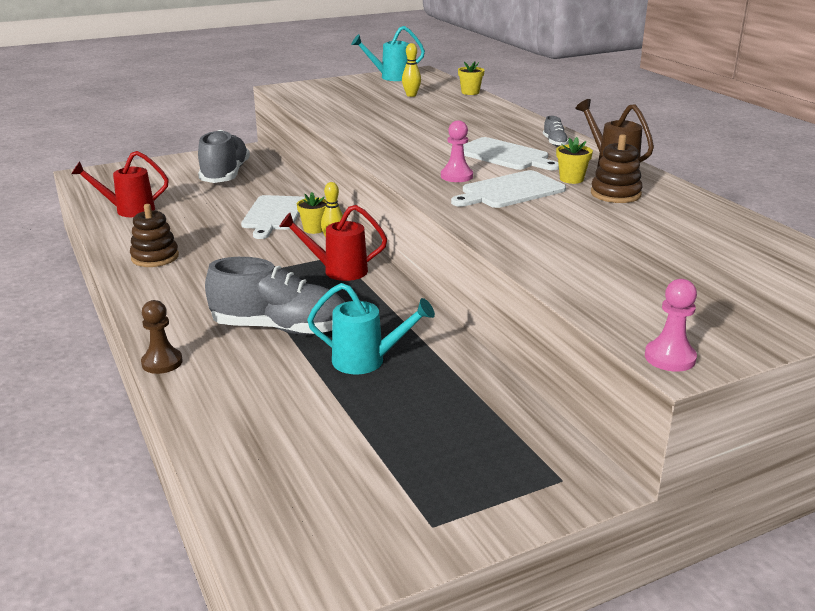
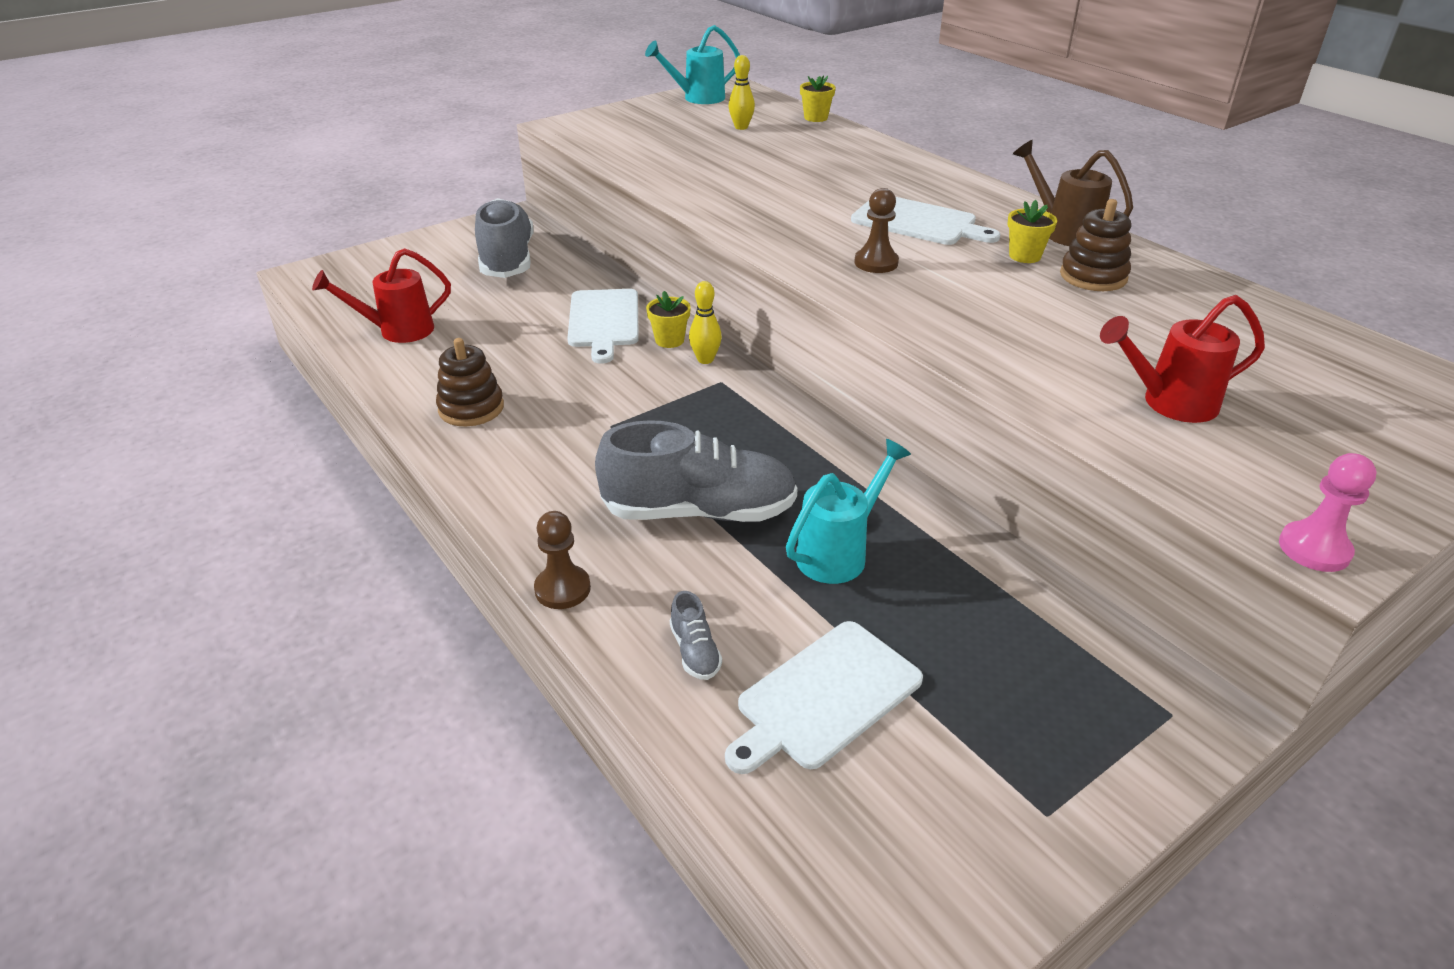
camera: 10 degrees left, 10 degrees up
(338, 271) = (733, 407): red watering can -> red watering can (1169, 403)
(367, 361) = (839, 553): turquoise watering can -> turquoise watering can turned 45 degrees counterclockwise
(456, 176) = (876, 263): pink pawn -> brown pawn
(509, 191) = (958, 282): white cutting board -> white cutting board (824, 697)
(554, 142) = (970, 196): grey shoe -> grey shoe (695, 651)

